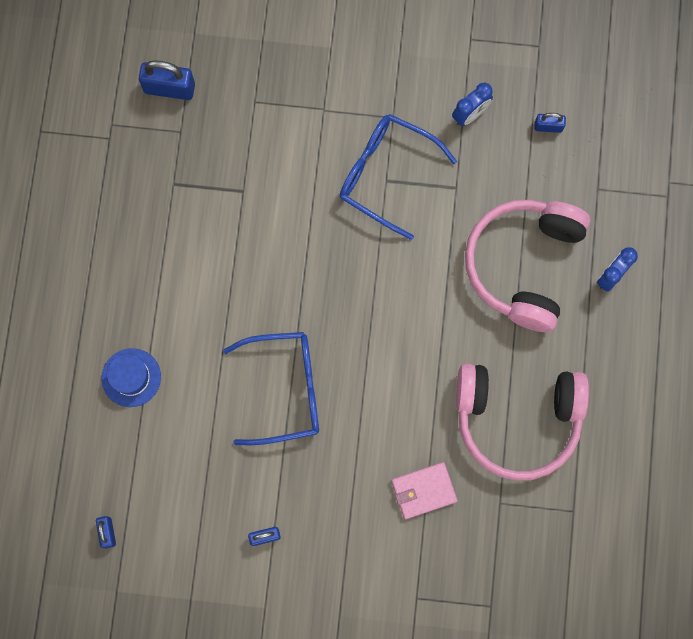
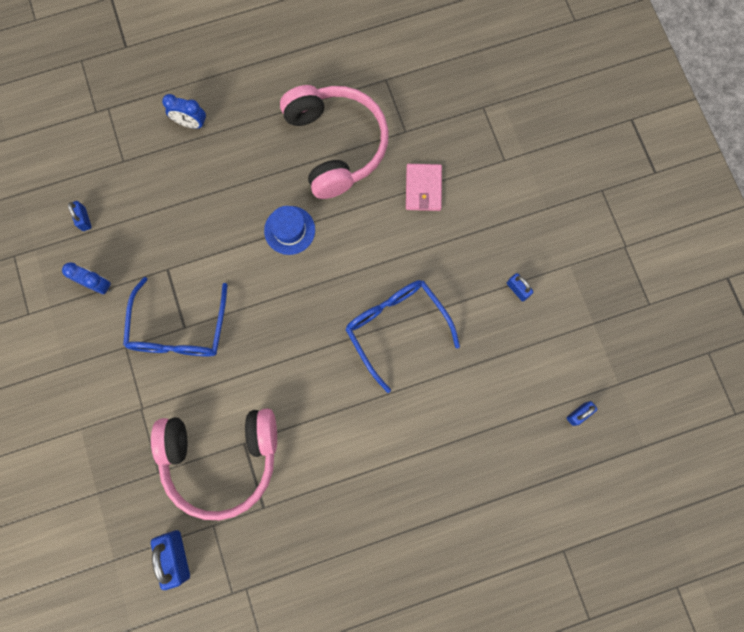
camera: 115 degrees left, 0 degrees up
(131, 377) = (446, 458): blue hat -> blue hat (289, 230)
(423, 491) = (423, 188): pink wallet -> pink wallet turned 45 degrees clockwise
(523, 264) = (210, 190): pink headphones -> pink headphones (221, 459)

